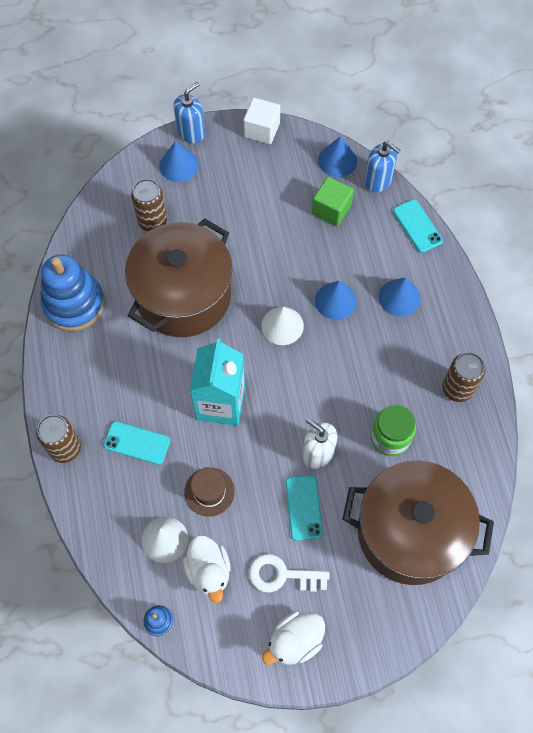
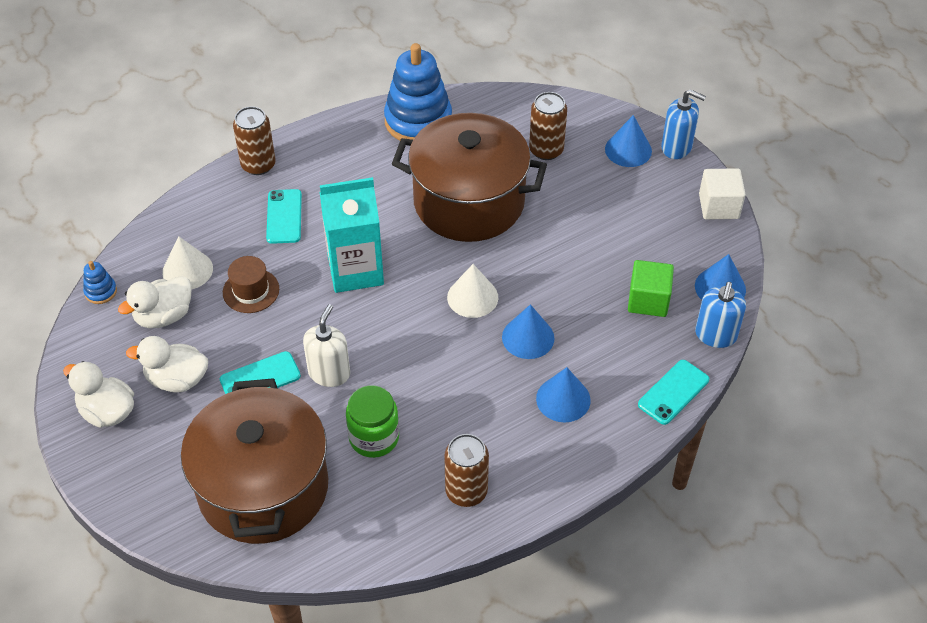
camera: 70 degrees right, 15 degrees down
(281, 575) = (177, 379): white key -> white duck

